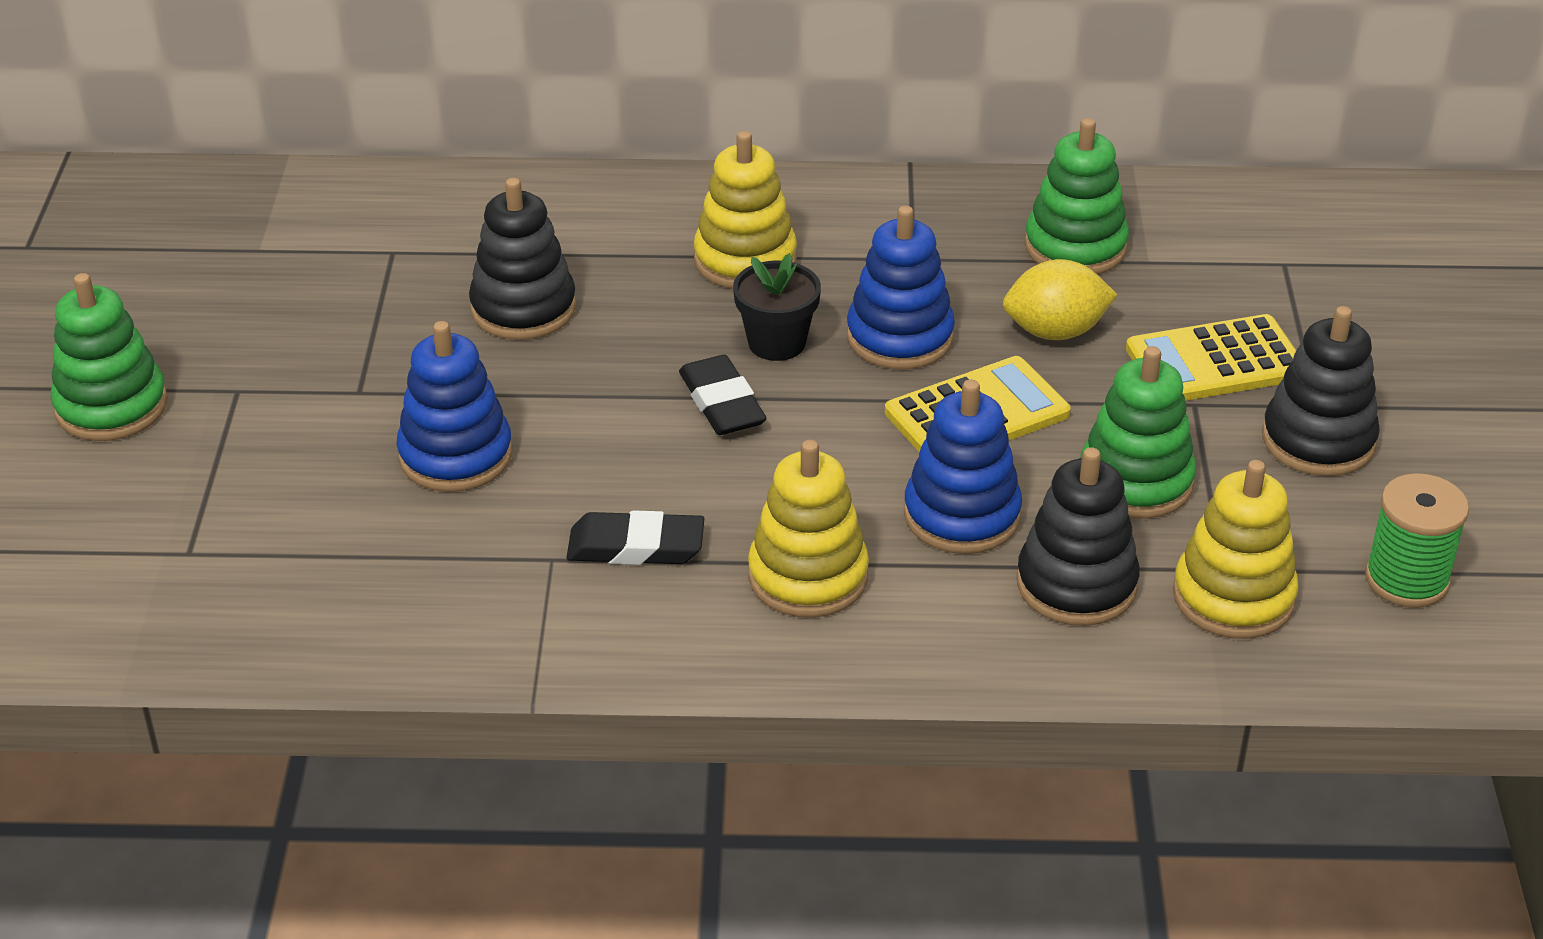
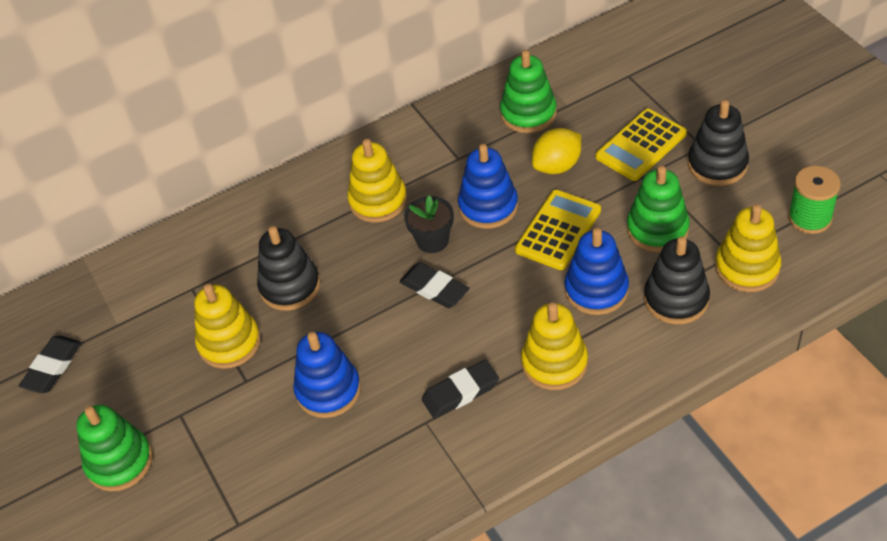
camera: 25 degrees left, 10 degrees up
(133, 260) = (52, 367): none -> black eraser
(380, 337) = (229, 343): none -> yellow stacking toy

